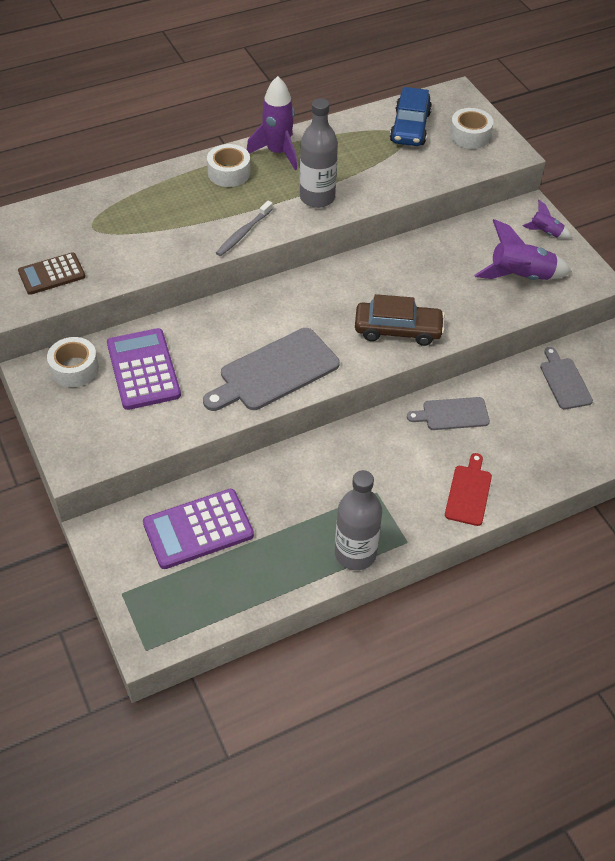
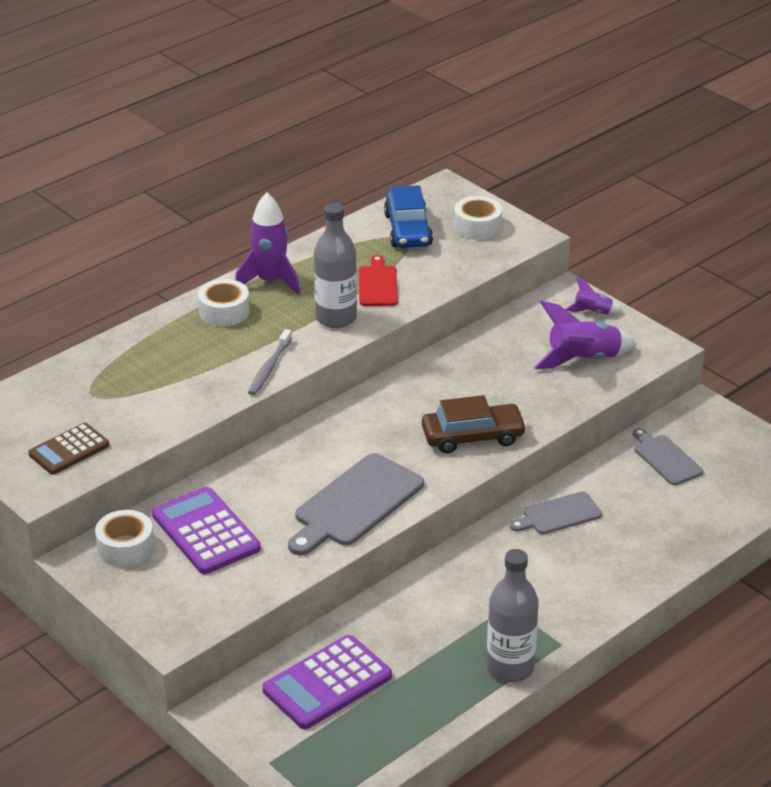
camera: 15 degrees left, 15 degrees down
(468, 492) = (607, 584): red cutting board -> red cutting board (377, 284)

